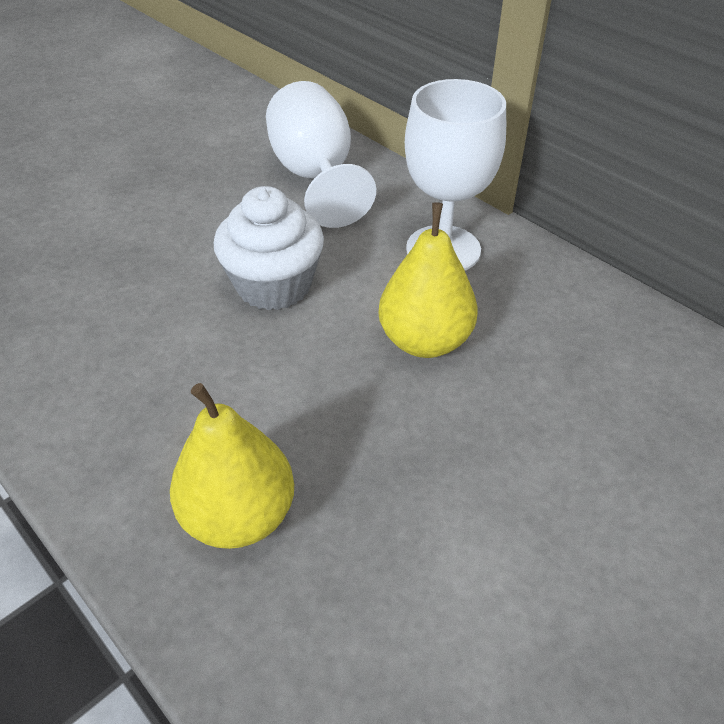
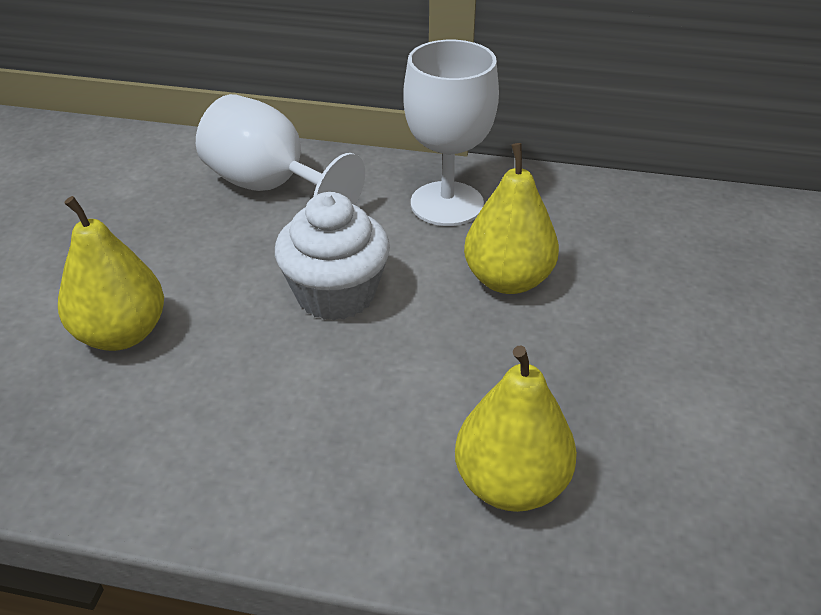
camera: 35 degrees left, 5 degrees down
(104, 245) = (121, 334): none -> yellow pear

